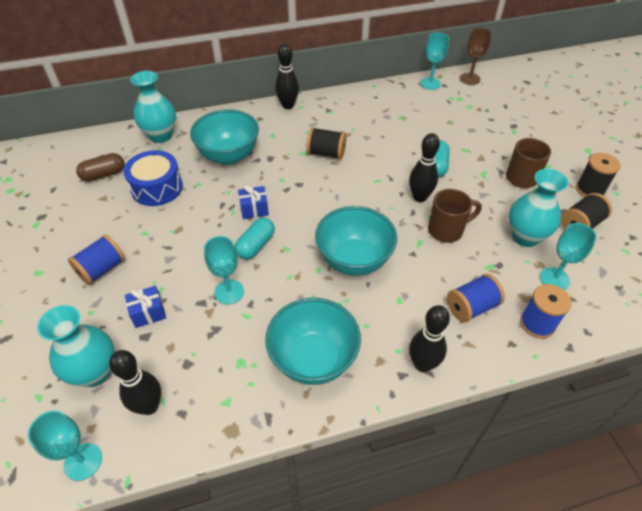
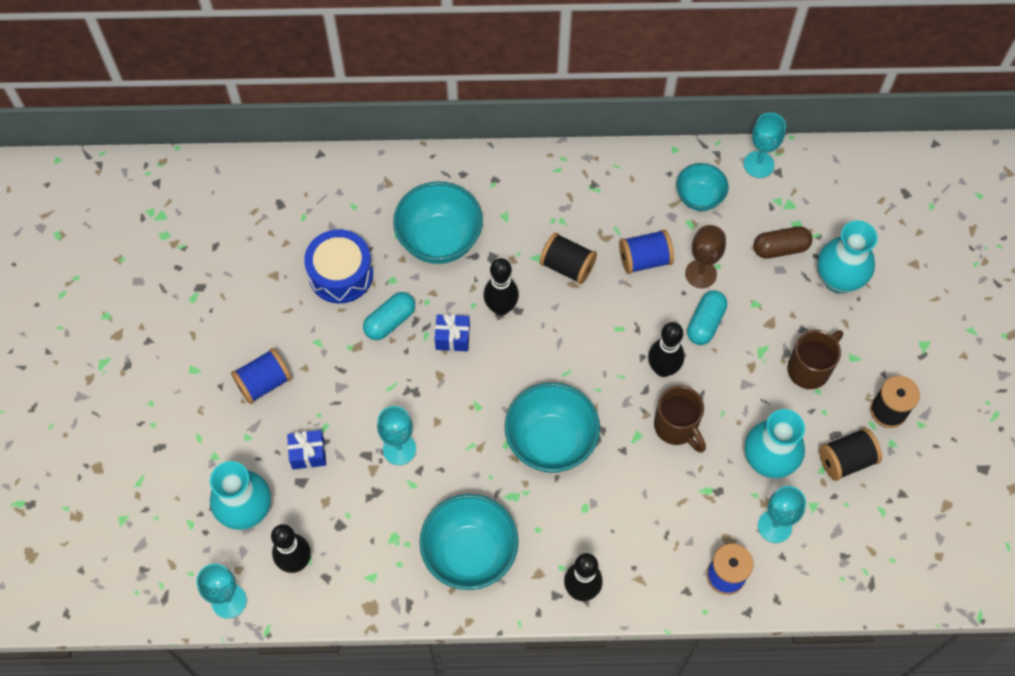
camera: 15 degrees right, 15 degrees up
(104, 174) = (278, 236): brown capsule -> brown capsule (780, 248)
(161, 136) = (357, 182): turquoise vase -> turquoise vase (838, 279)
(255, 245) = (442, 392): turquoise capsule -> turquoise capsule (390, 321)
(288, 106) = (539, 163): black bowling pin -> black bowling pin (501, 308)
(400, 104) = (699, 198): none -> turquoise bowl
(446, 230) = (676, 427): brown mug -> brown mug turned 60 degrees clockwise
(470, 79) = (822, 167): brown goblet -> brown goblet (700, 274)
(471, 307) = (661, 537): blue spool -> blue spool (644, 259)

